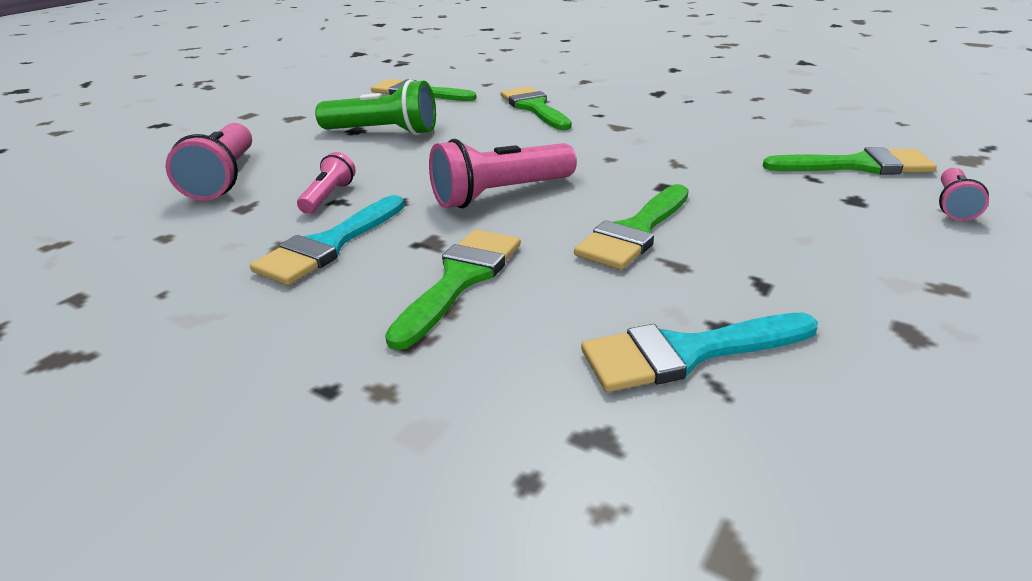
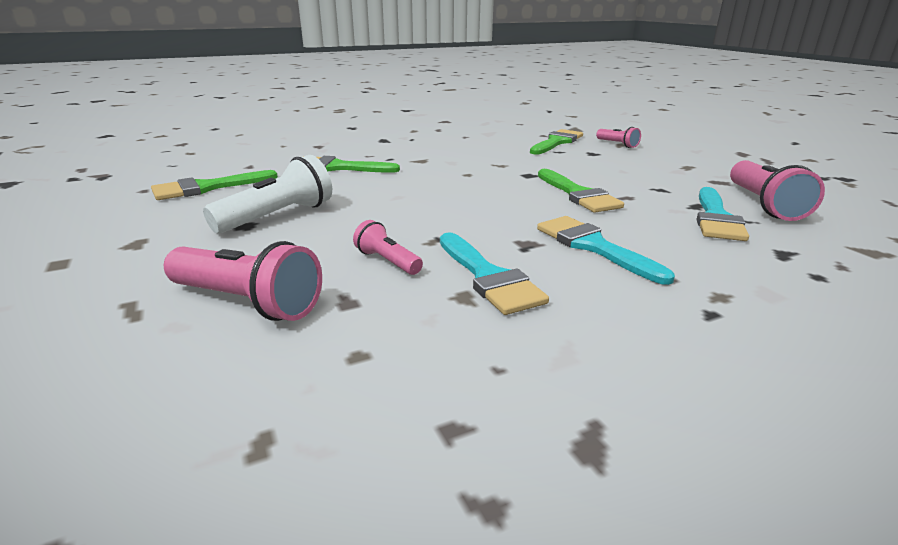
camera: 60 degrees left, 5 degrees down
(383, 132) = (277, 216): green flashlight -> white flashlight
(460, 279) = (593, 246): green brush -> turquoise brush
(501, 194) = (478, 209): pink flashlight -> pink flashlight (763, 205)

